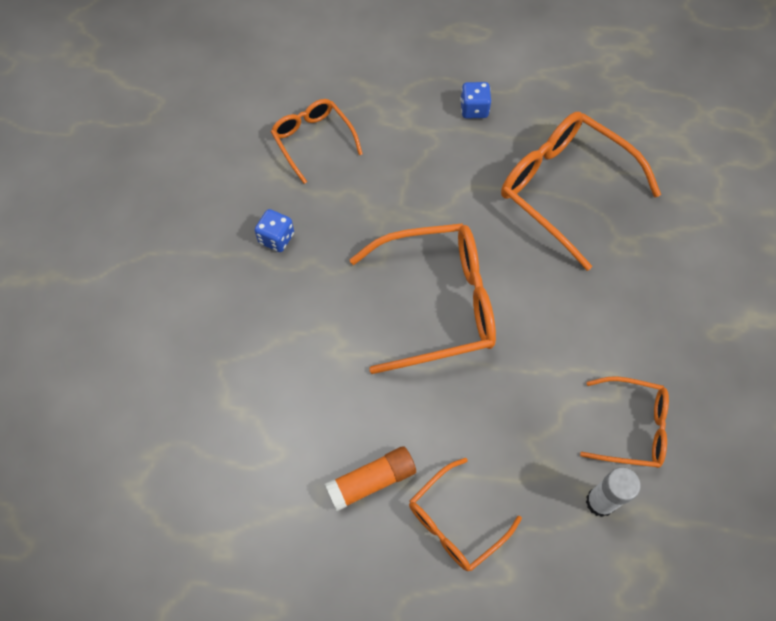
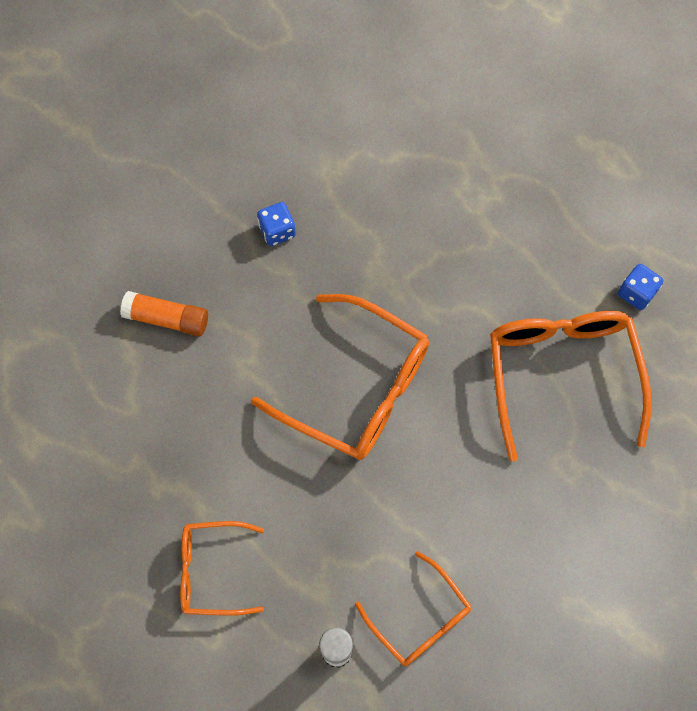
camera: 40 degrees right, 5 degrees up
(313, 140) = (382, 165): orange glasses -> none
(371, 481) = (178, 487): orange glue stick -> orange glue stick (167, 319)
(474, 109) = (550, 239): blue dice -> blue dice (636, 293)

